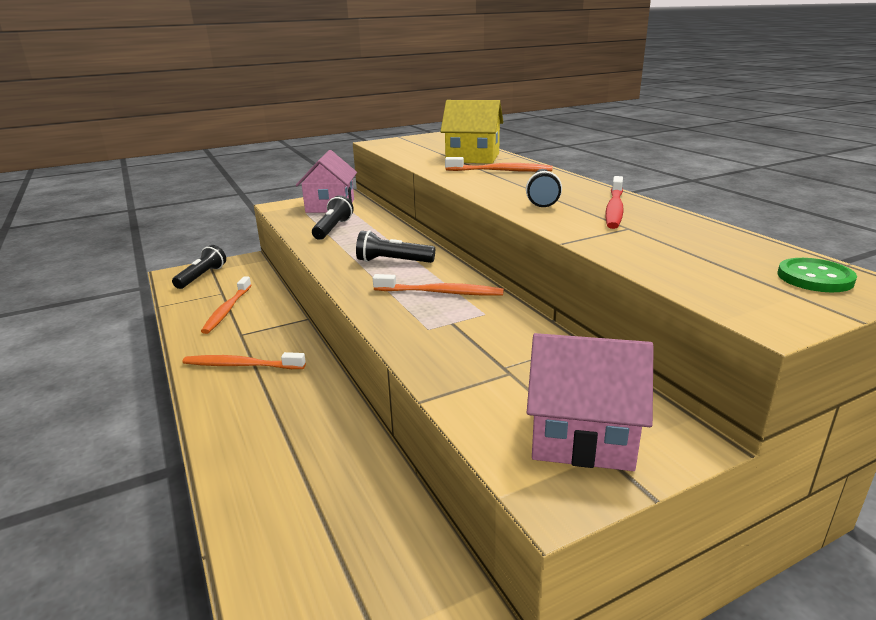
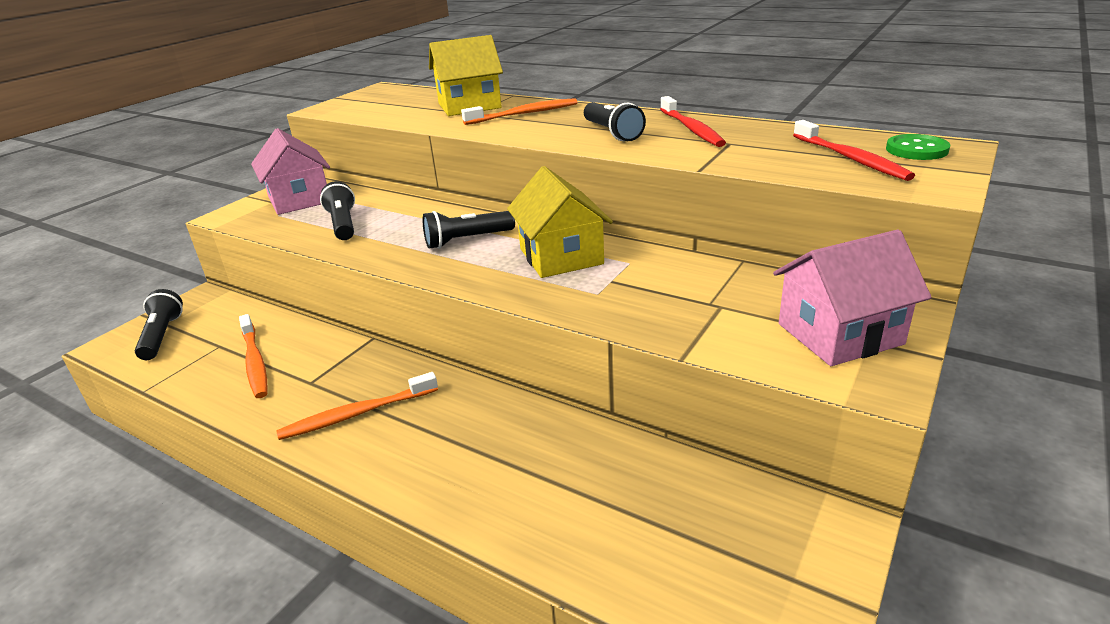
camera: 30 degrees left, 5 degrees up
(440, 292) = (561, 256): orange toothbrush -> yellow house
(723, 268) = (850, 158): none -> red toothbrush

